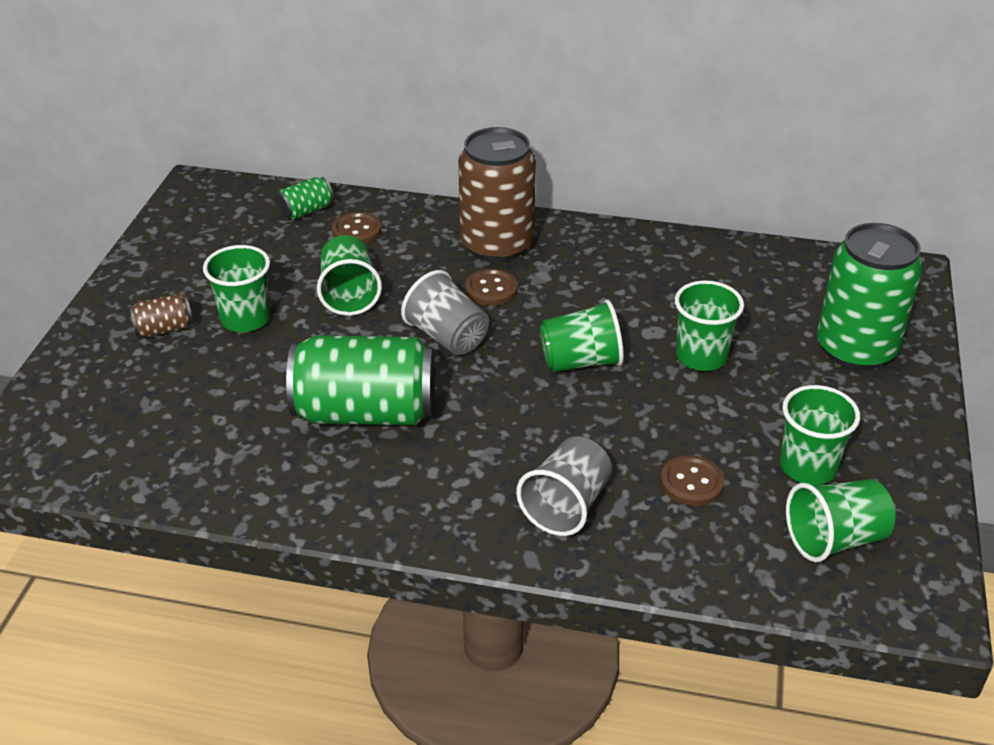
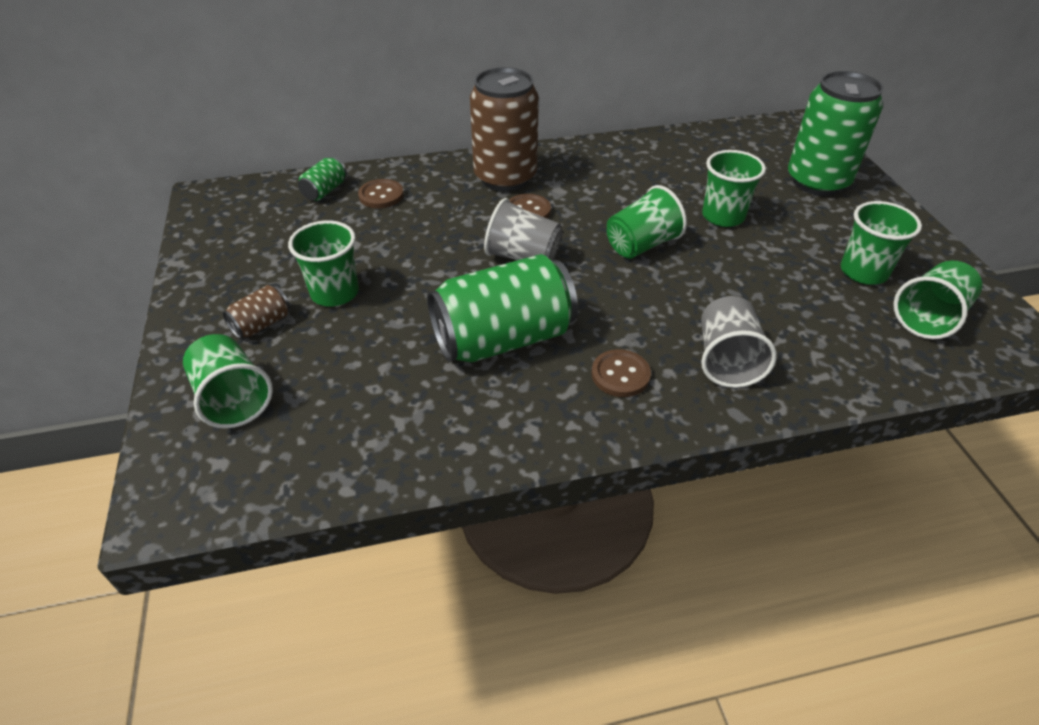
camera: 25 degrees left, 5 degrees up
(349, 294) = (413, 247): green cup -> green cup (233, 399)
(691, 482) = (799, 310): brown button -> brown button (620, 375)

